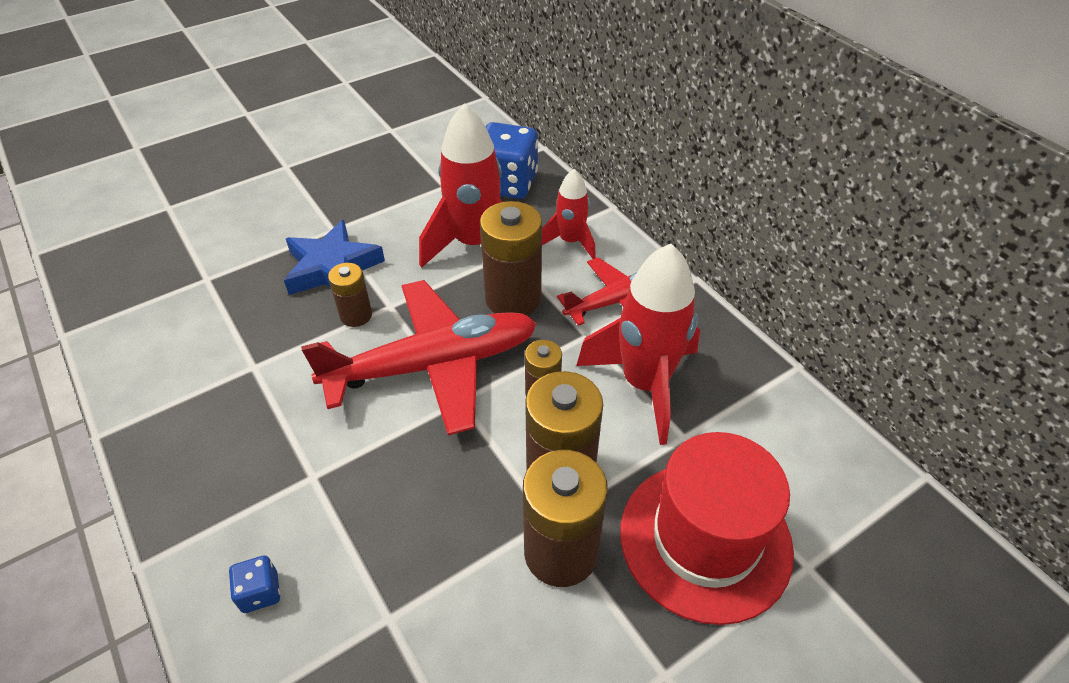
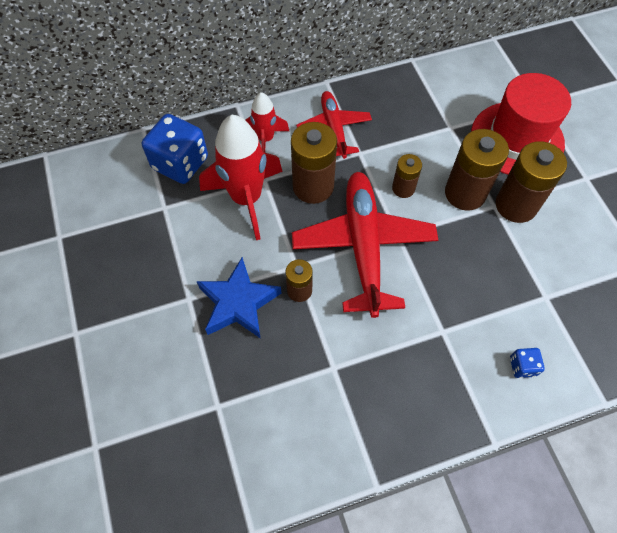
camera: 75 degrees left, 15 degrees up
(644, 384) = (408, 134): red rocket -> none

